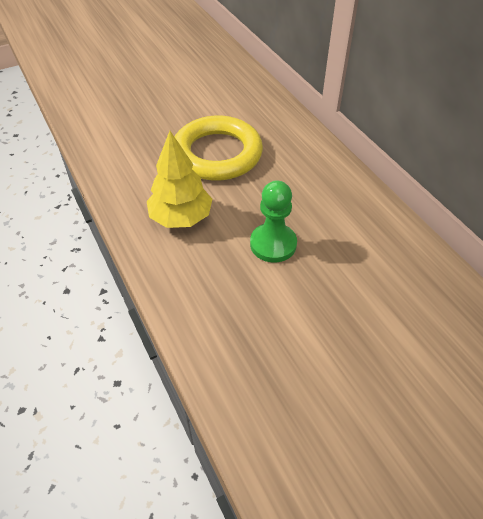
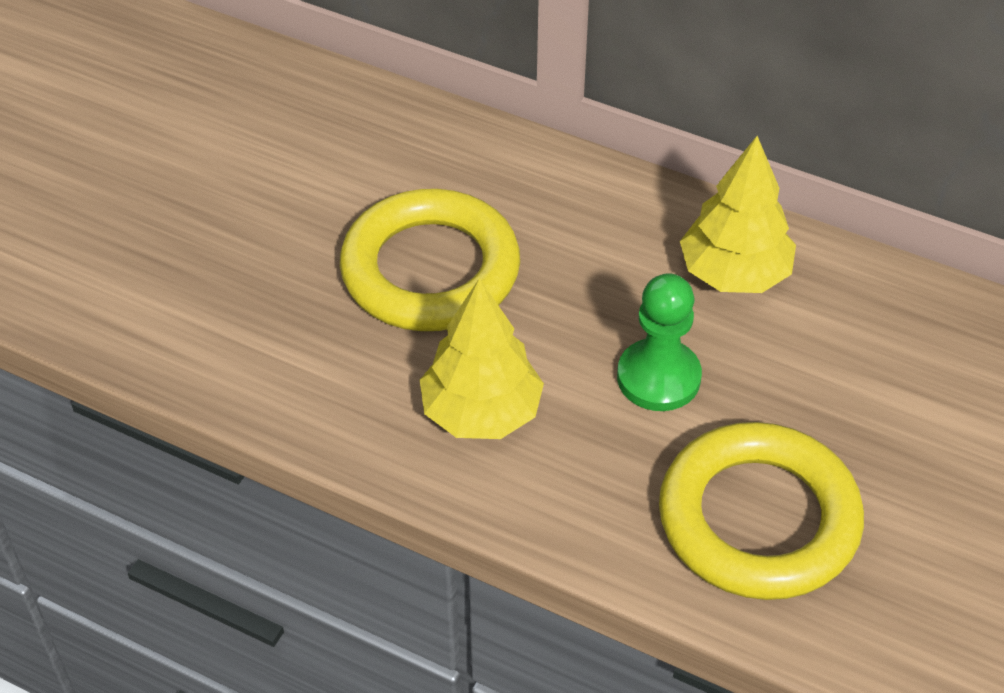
camera: 35 degrees left, 0 degrees up
(259, 334) = (758, 519): none -> yellow ring
(353, 219) = (734, 274): none -> yellow tree

